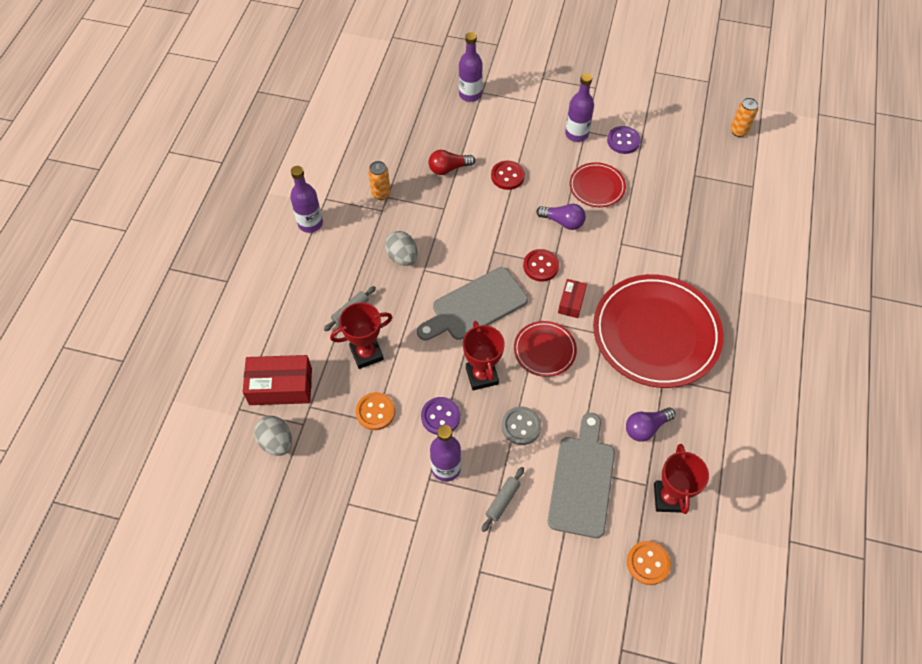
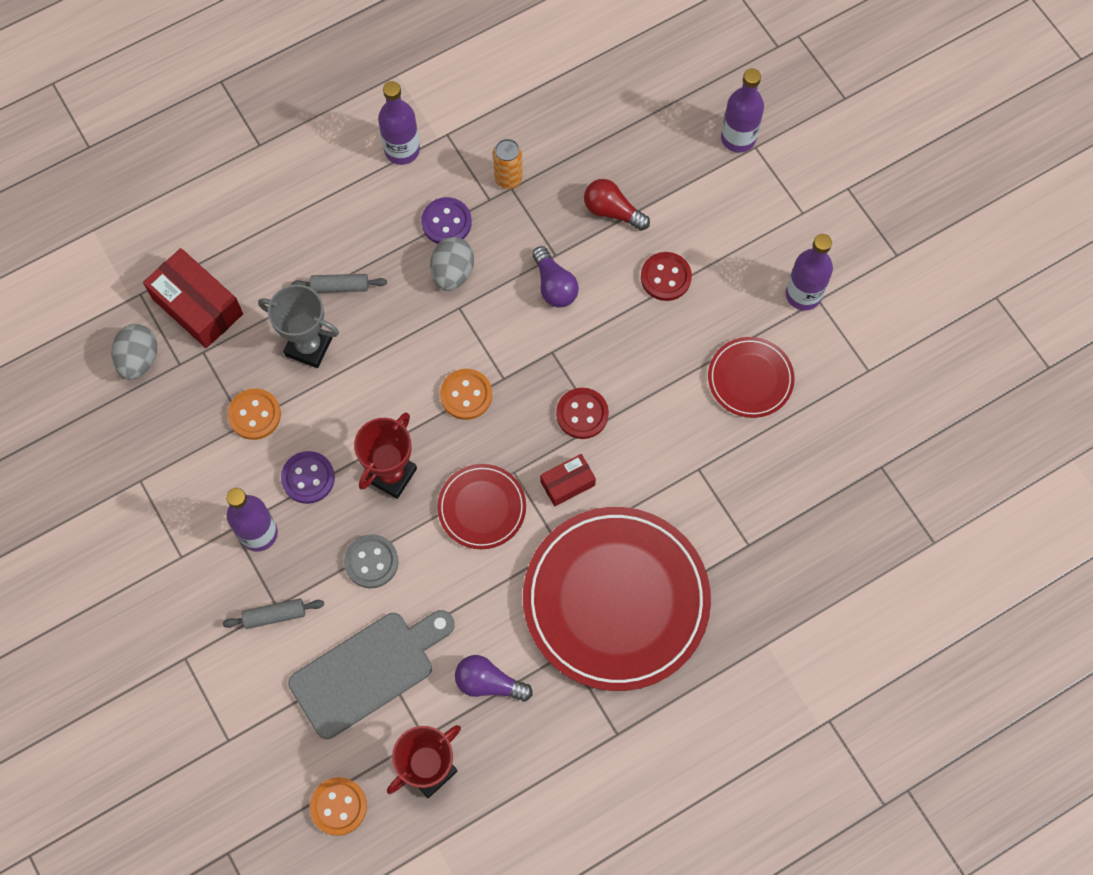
camera: 45 degrees right, 10 degrees up
(366, 353) = (309, 346): red trophy -> grey trophy
(475, 306) = (466, 395): grey cutting board -> orange button
(563, 222) = (664, 386): purple light bulb -> purple light bulb (554, 286)
(623, 141) = (848, 351): purple button -> purple button (446, 222)
(738, 131) = (1004, 461): orange can -> none

